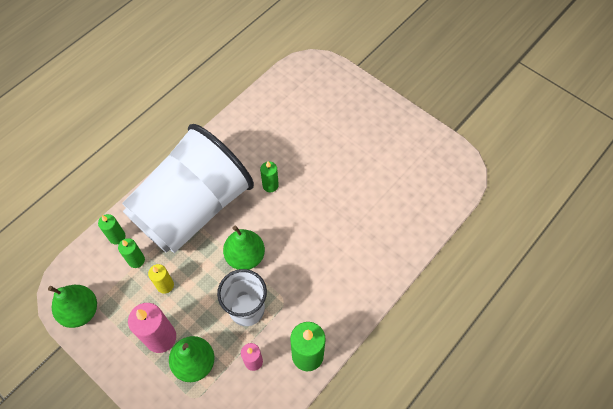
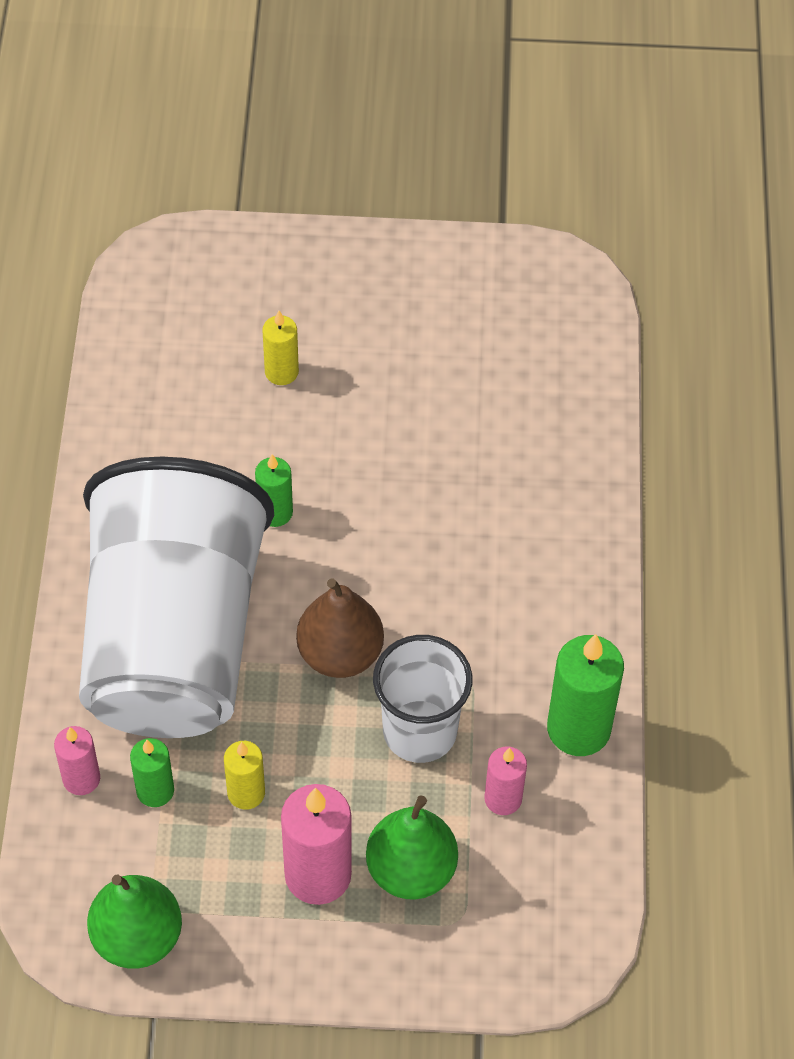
camera: 40 degrees left, 5 degrees down
(117, 237) = (81, 779): green candle -> pink candle
(245, 256) = (340, 654): green pear -> brown pear
(319, 134) = (281, 372): none -> yellow candle

